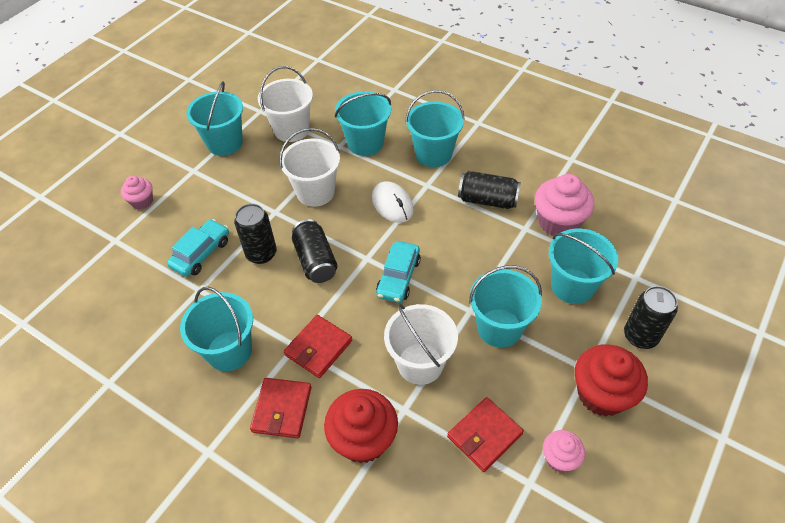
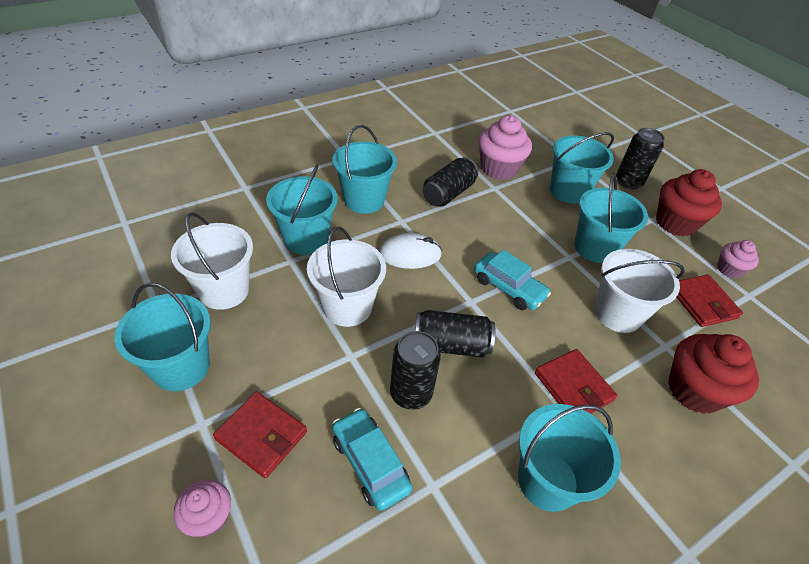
camera: 70 degrees left, 5 degrees down
(282, 409) = (645, 451): red wallet -> red wallet (261, 435)

